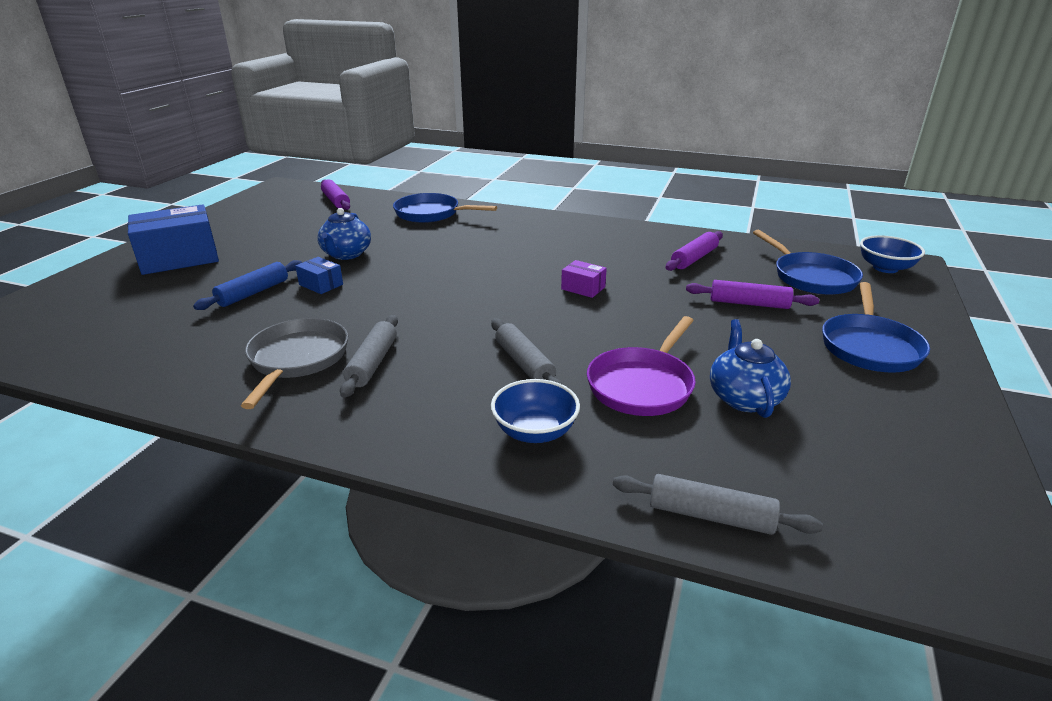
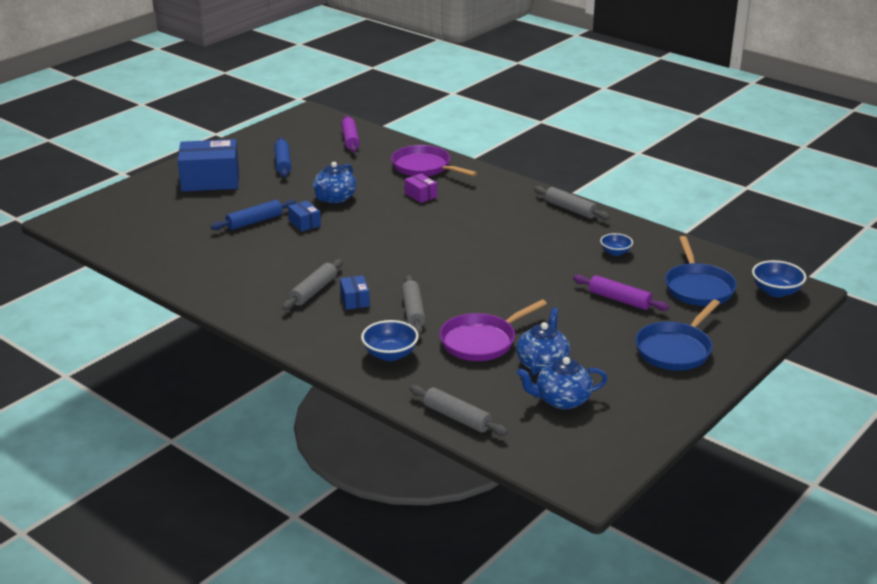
camera: 20 degrees right, 0 degrees up
(267, 230) = (283, 163): none -> blue rolling pin
(297, 360) = (266, 279): grey pan -> none
(431, 214) = (424, 167): blue pan -> purple pan
(437, 364) = (355, 300): none -> blue box
(583, 288) = (499, 262): purple box -> purple box (420, 195)
(610, 228) = (570, 209): none -> grey rolling pin
(694, 258) = (615, 252): purple rolling pin -> blue bowl
(820, 446) = (562, 400): none -> blue teapot

